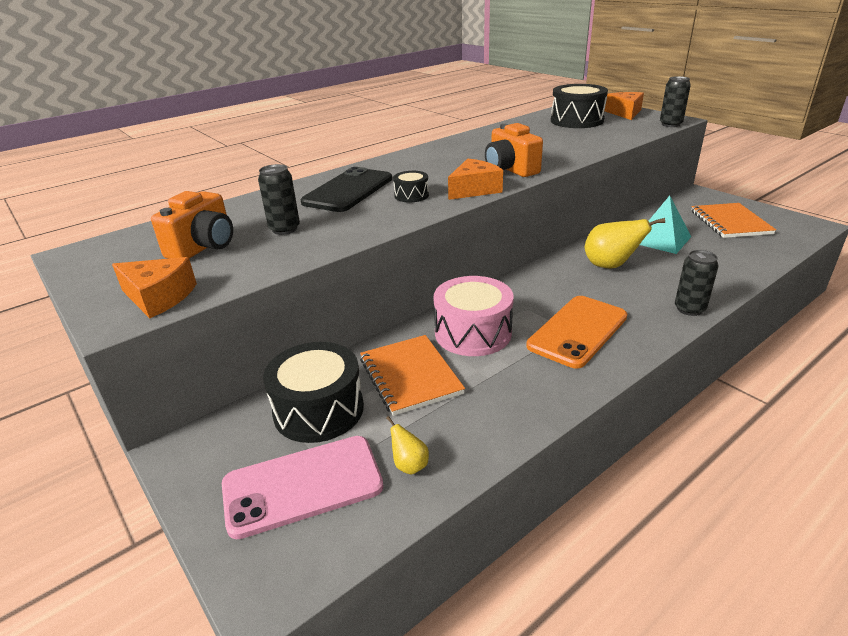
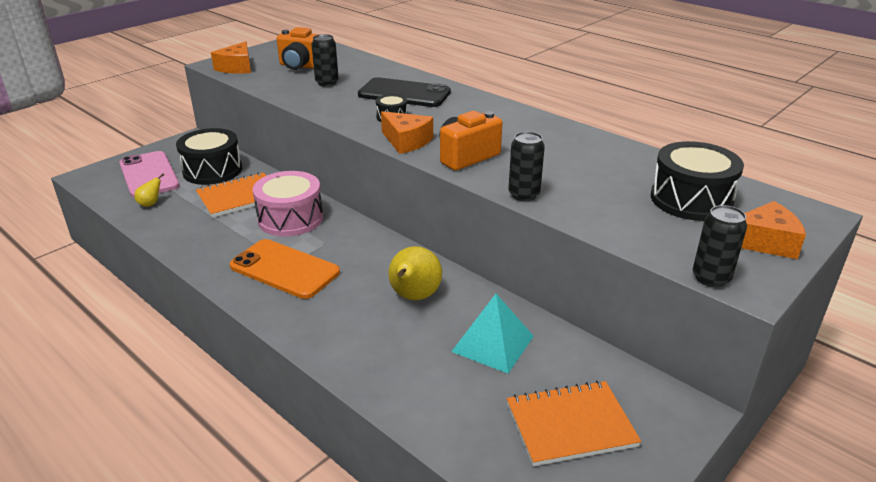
camera: 80 degrees right, 0 degrees up
(689, 309) = (316, 342): black can -> black can (524, 195)

